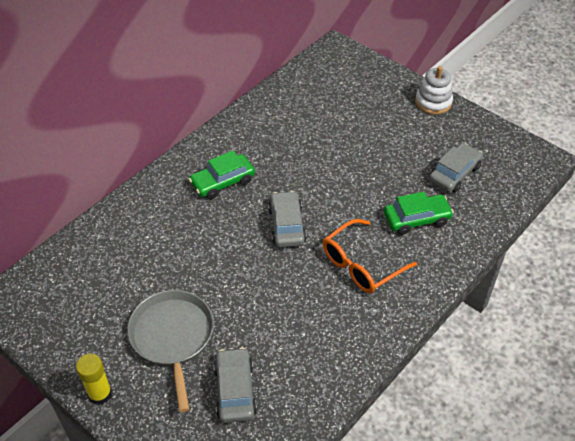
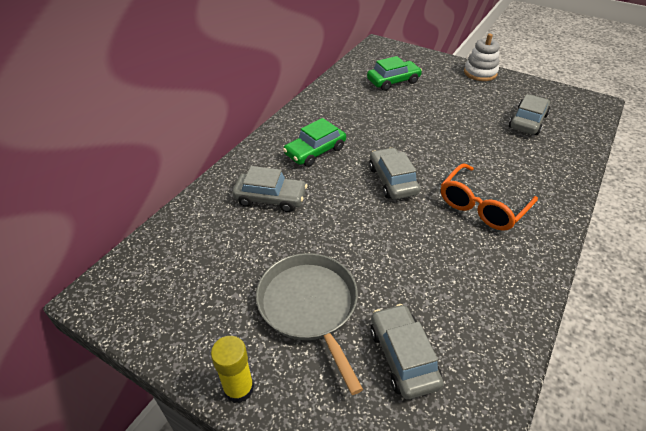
camera: 10 degrees left, 5 degrees down
(166, 228) = (270, 198): none -> grey car
(416, 219) = (514, 160): green car -> green car (393, 81)

